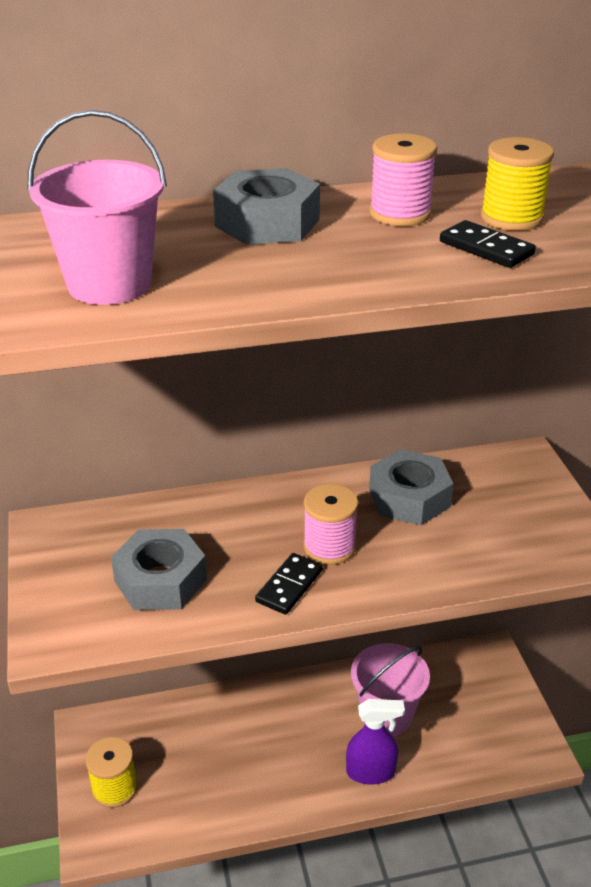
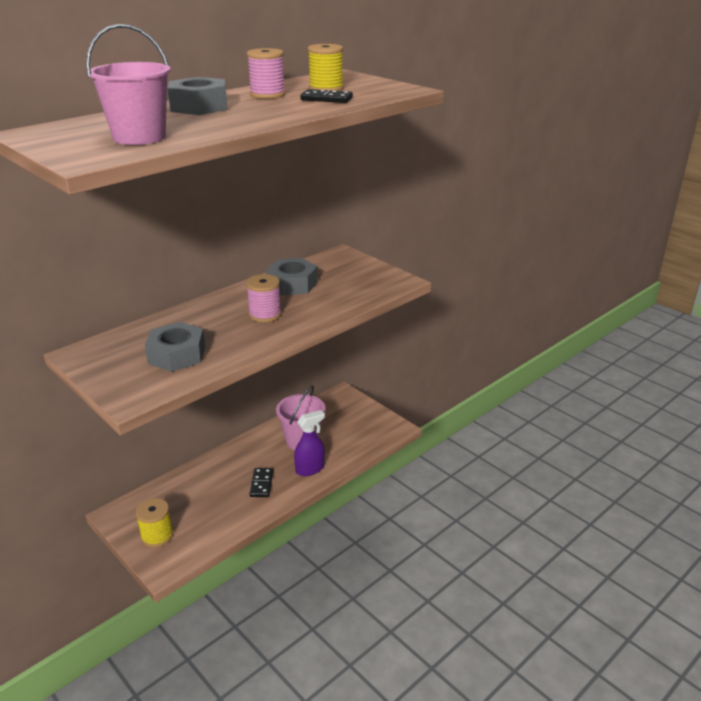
camera: 30 degrees left, 5 degrees down
(289, 586) = (256, 336): black domino -> black domino (261, 484)

